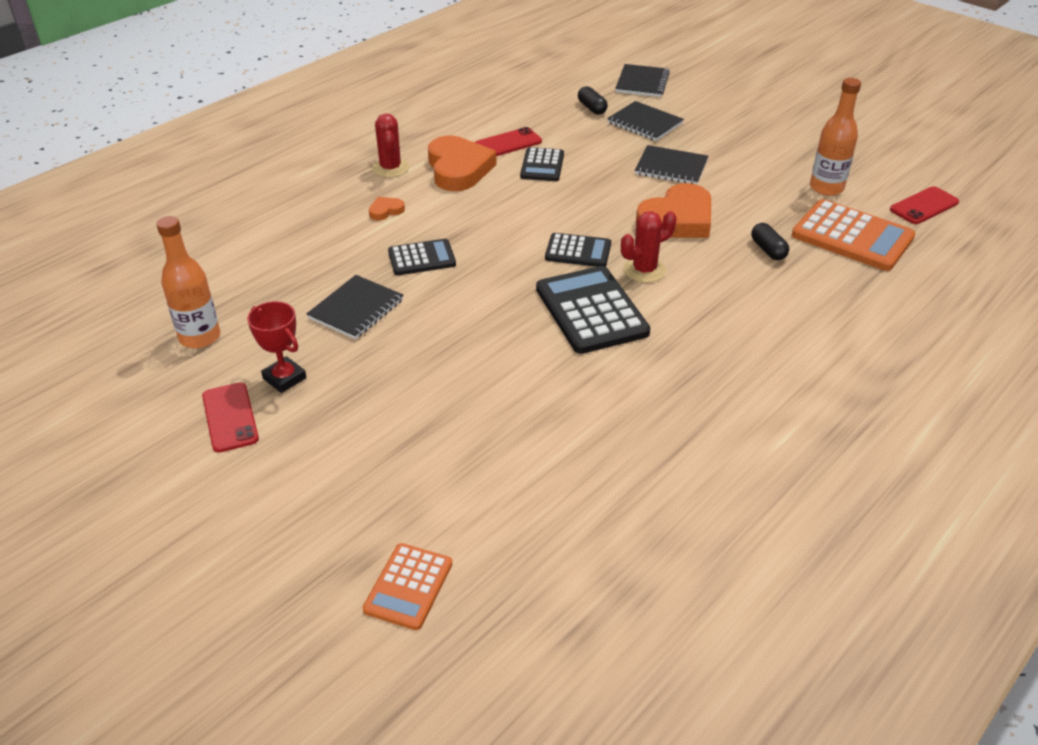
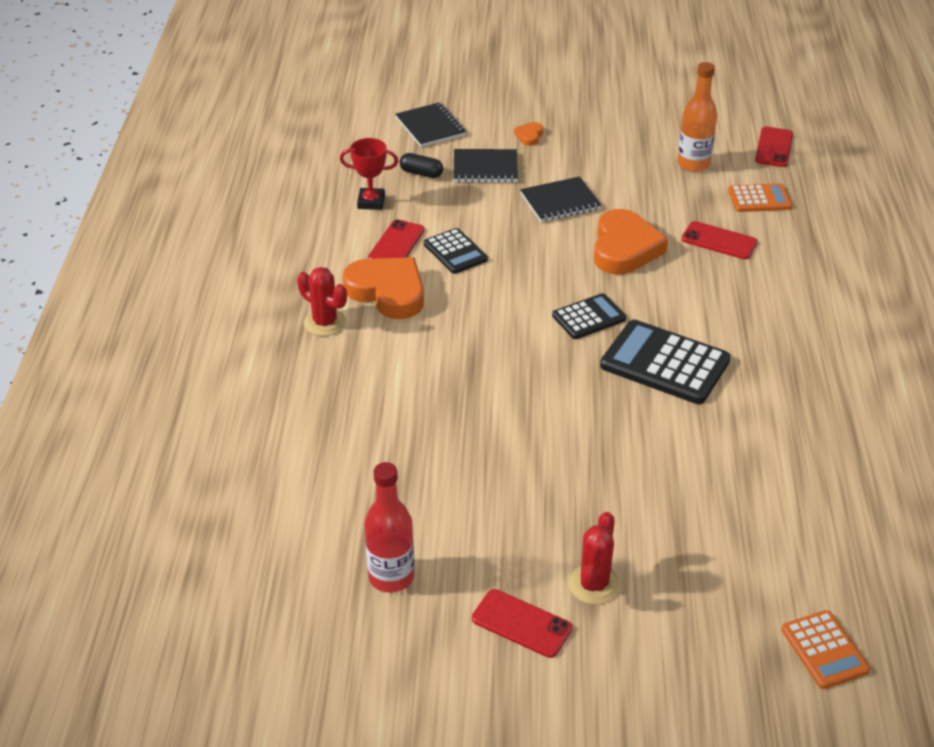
camera: 40 degrees left, 0 degrees up
(200, 337) = (391, 577): orange bottle -> red bottle
(284, 378) = (516, 564): red trophy -> red trophy (371, 202)
(356, 309) = (487, 470): black notebook -> none
(386, 211) = (381, 366): orange heart -> orange heart (529, 136)
(422, 258) = (475, 393): black calculator -> none
(644, 270) = (657, 306): red cactus -> red cactus (594, 584)
(768, 250) = (719, 241): black capsule -> red phone
(852, 236) = (759, 199): orange calculator -> orange calculator, size x0.59

